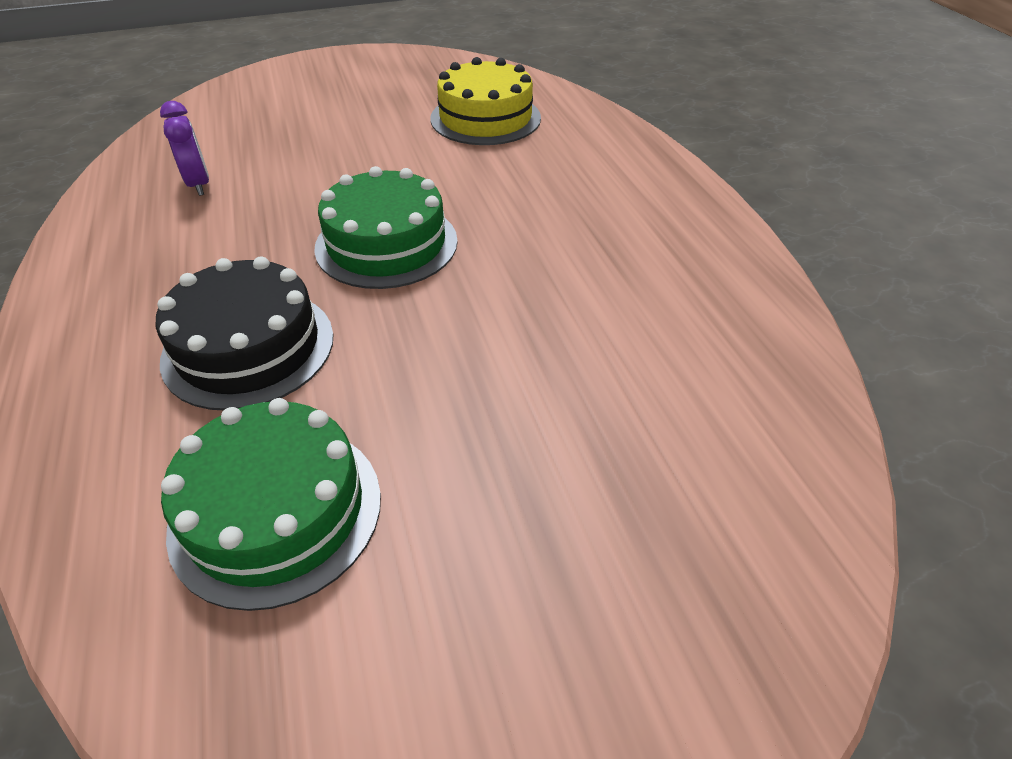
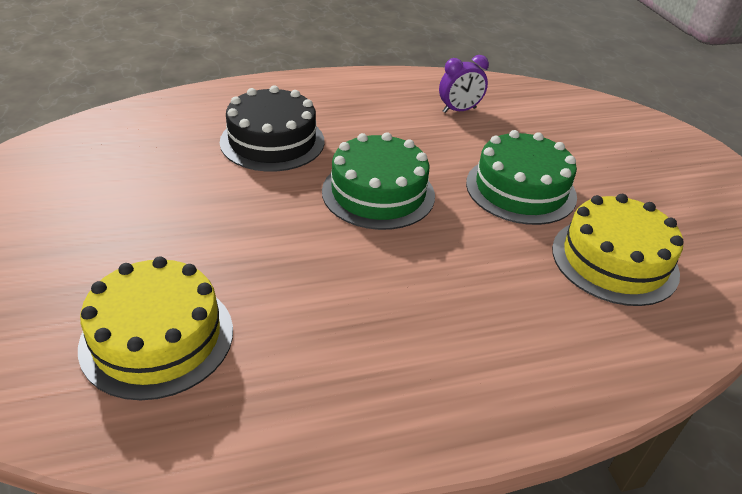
camera: 90 degrees right, 5 degrees down
(276, 511) = (140, 157): green cake -> green cake (520, 189)
(677, 392) = (157, 337): none -> yellow cake

